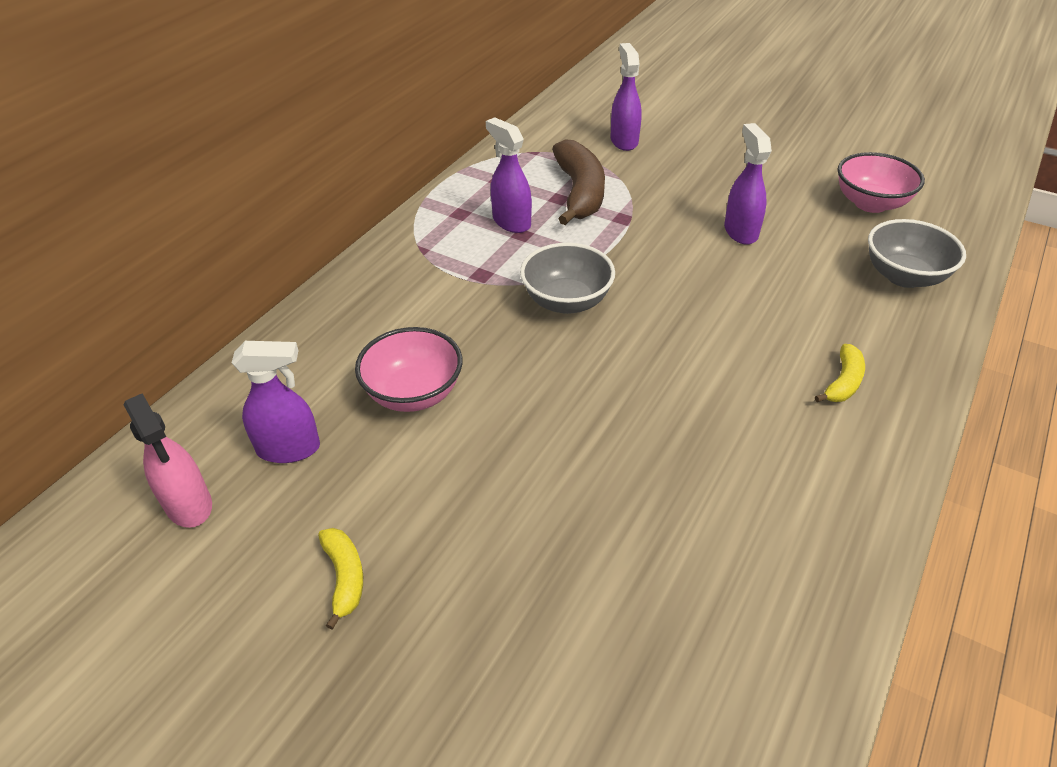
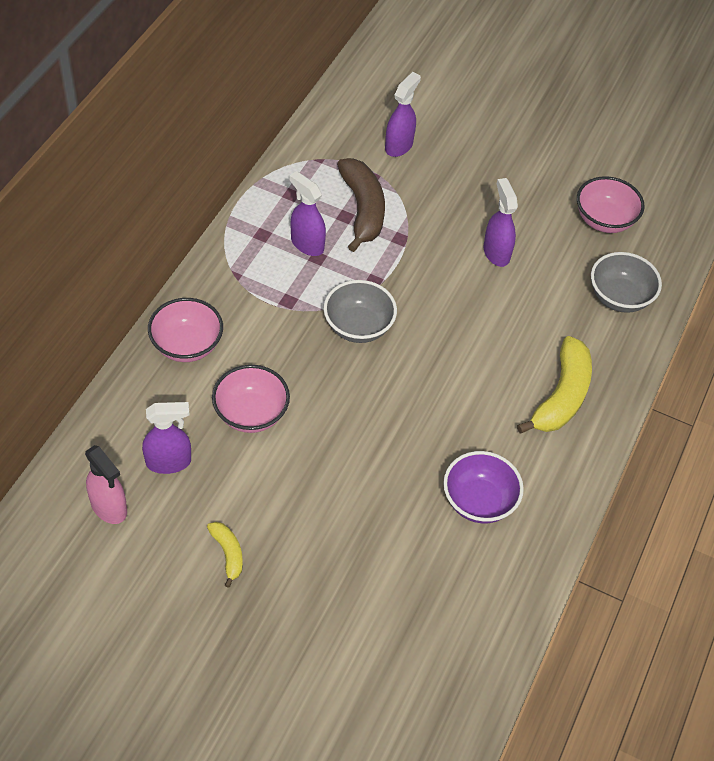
camera: 10 degrees left, 10 degrees up
(347, 317) = (187, 345): none -> pink bowl
(624, 141) = (399, 145): purple spray bottle -> purple spray bottle turned 45 degrees clockwise
(733, 515) = (479, 501): none -> purple bowl
(843, 382) = (562, 396): yellow banana -> yellow banana, size x1.96

